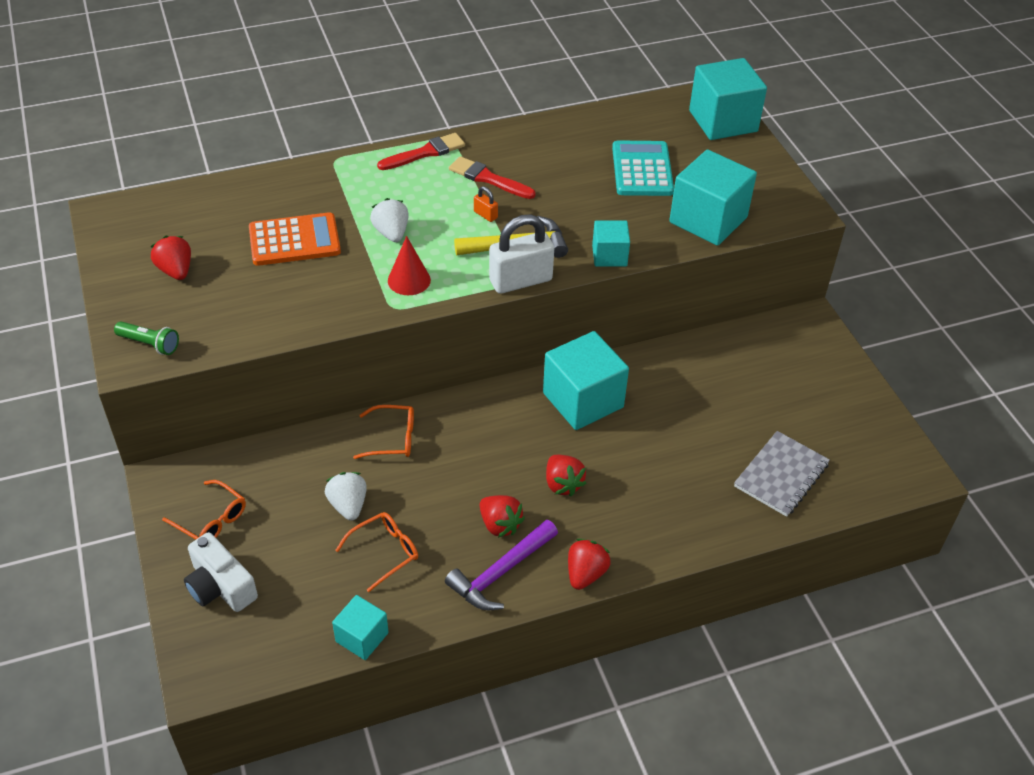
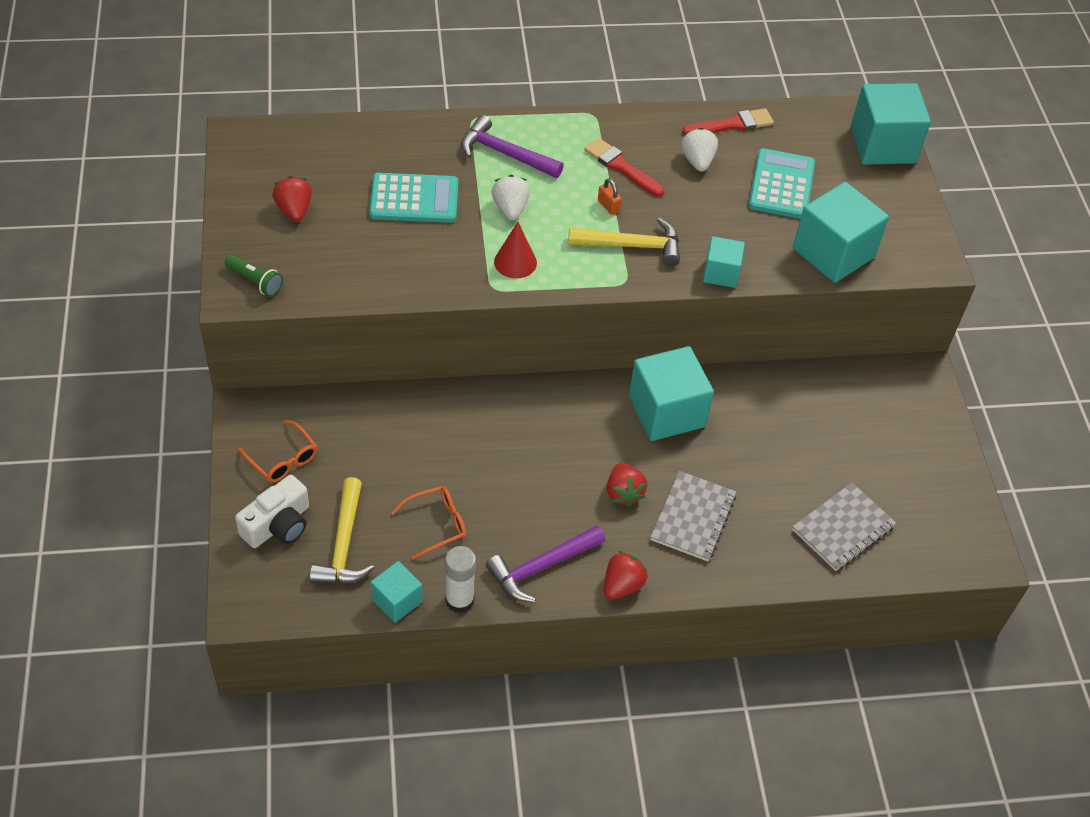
camera: 10 degrees right, 5 degrees up
(220, 586) = (278, 525): white camera -> white camera turned 105 degrees counterclockwise
(293, 592) = (343, 544): none -> yellow hammer
(294, 240) = (414, 199): orange calculator -> turquoise calculator
(348, 505) = (413, 471): white strawberry -> white strawberry (697, 161)
(374, 185) = (505, 154): none -> purple hammer
(392, 438) = (470, 413): orange glasses -> none
(425, 153) = (565, 127): red brush -> red brush (731, 125)
(426, 623) = (459, 600): none -> white glue stick
(500, 525) = (552, 520): red strawberry -> none
(520, 280) = (625, 283): white padlock -> none
(636, 494) = (693, 517): none -> grey notebook

